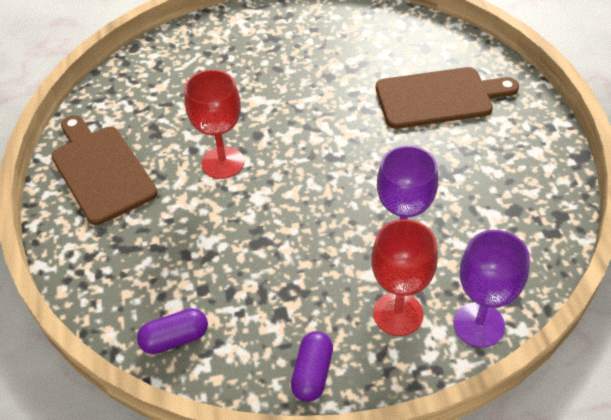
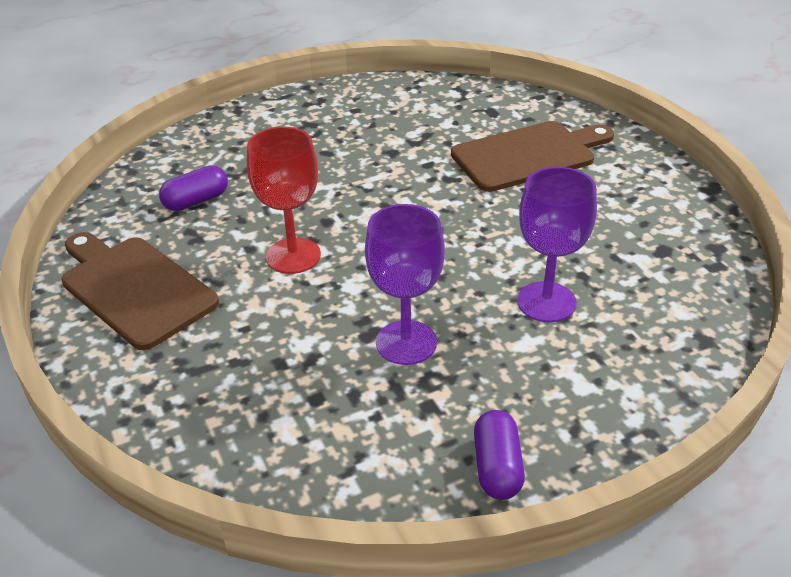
camera: 15 degrees left, 10 degrees down
(175, 339) = (299, 462): purple capsule -> purple capsule (196, 201)
(398, 314) = (576, 380): red goblet -> none
(479, 325) = (678, 374): purple goblet -> purple goblet (406, 342)

